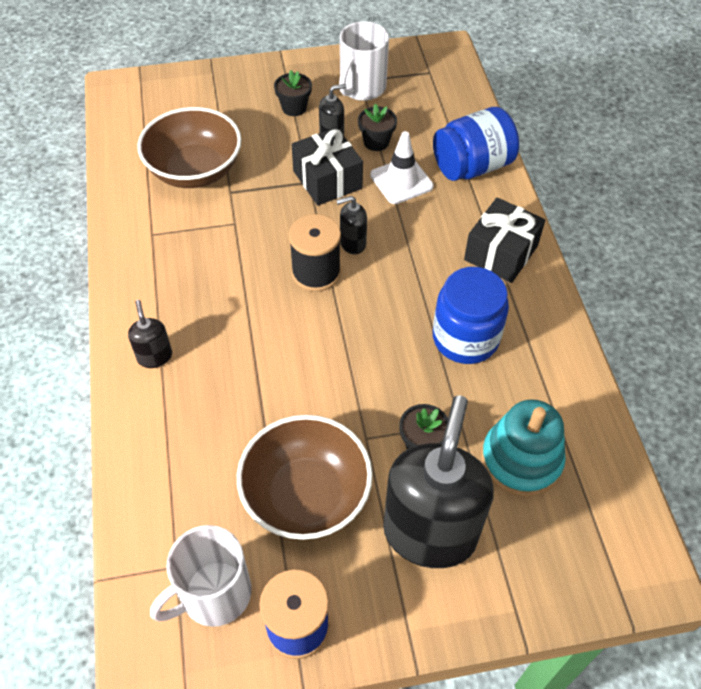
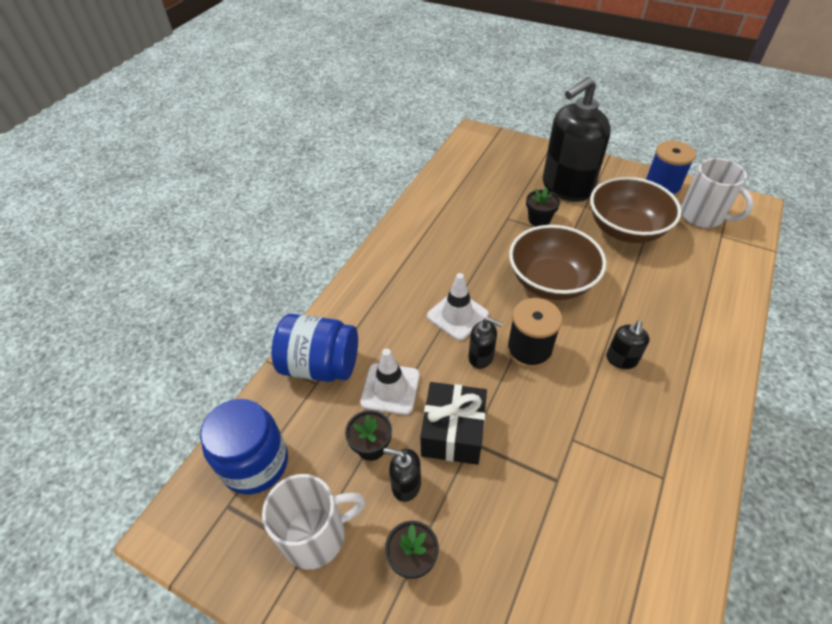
camera: 140 degrees left, 5 degrees down
(154, 356) = (699, 356): black soap dispenser -> black soap dispenser (621, 359)
(195, 171) = (582, 536): brown bowl -> brown bowl (551, 282)
(214, 594) = (703, 216): white mug -> white mug turned 45 degrees clockwise
(405, 268) = (457, 315): none -> white traffic cone
(465, 338) = (461, 253): blue jar -> blue jar (255, 463)
(501, 253) = (380, 288): black gift -> none
(521, 460) = (491, 189): turquoise stacking toy -> none

